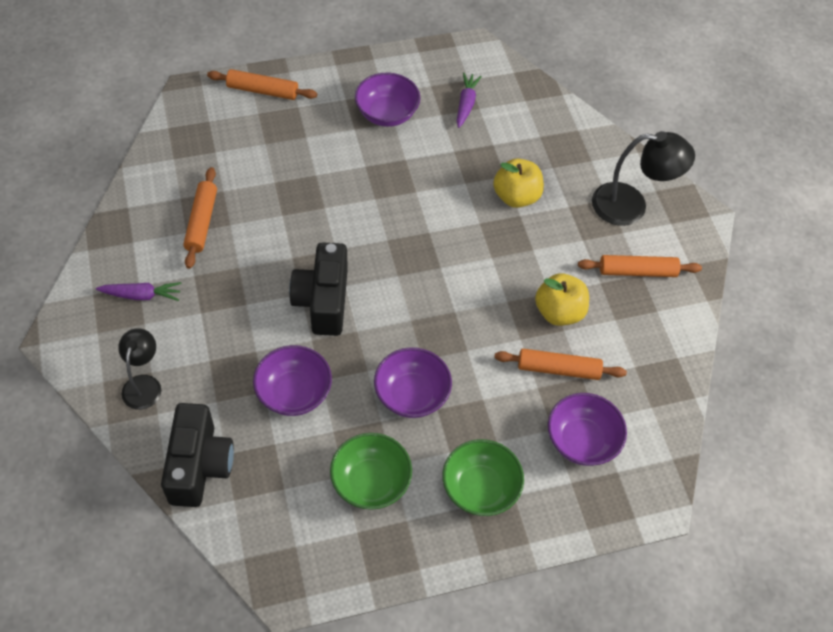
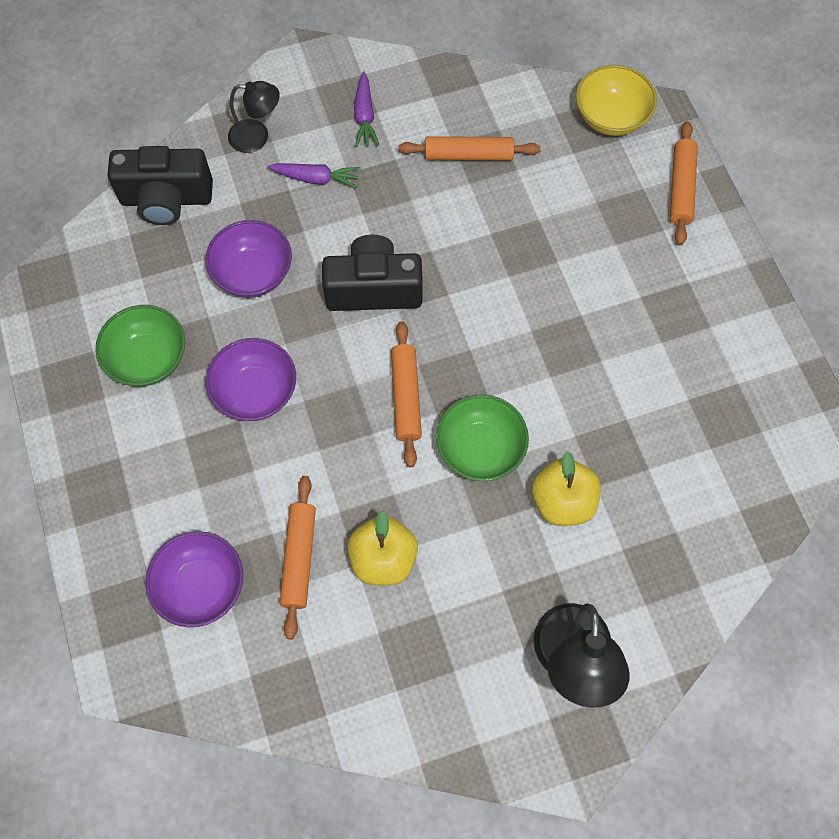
camera: 90 degrees right, 10 degrees up
(186, 123) = (611, 117): none -> yellow bowl
(387, 114) = (674, 332): purple bowl -> none
(466, 104) = (715, 430): purple carrot -> purple carrot (316, 178)
(480, 488) = (140, 471): green bowl -> green bowl (480, 449)
(637, 271) = (458, 665): orange rolling pin -> orange rolling pin (406, 397)

